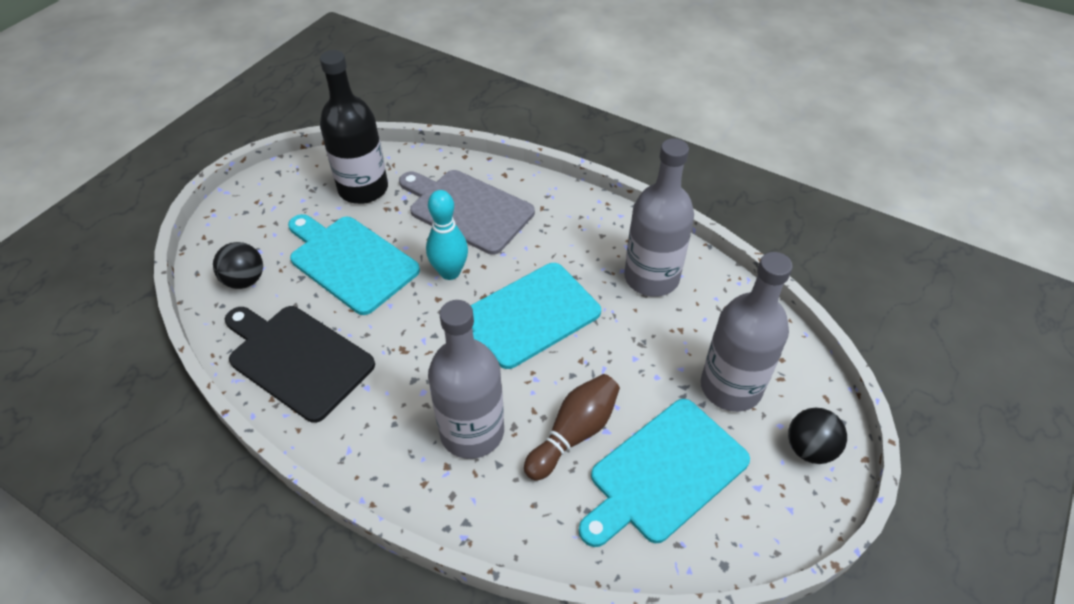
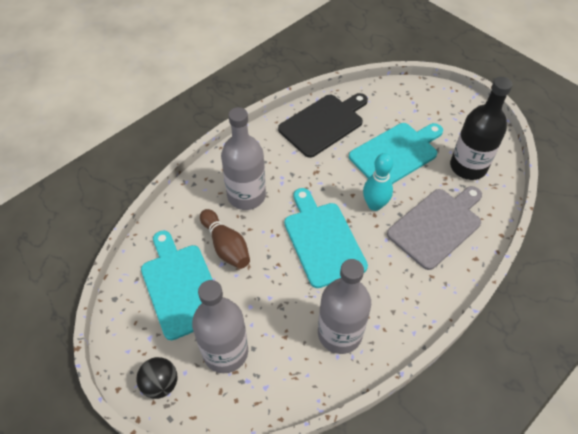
camera: 105 degrees right, 5 degrees up
(245, 280) = (390, 103): black ball -> none

